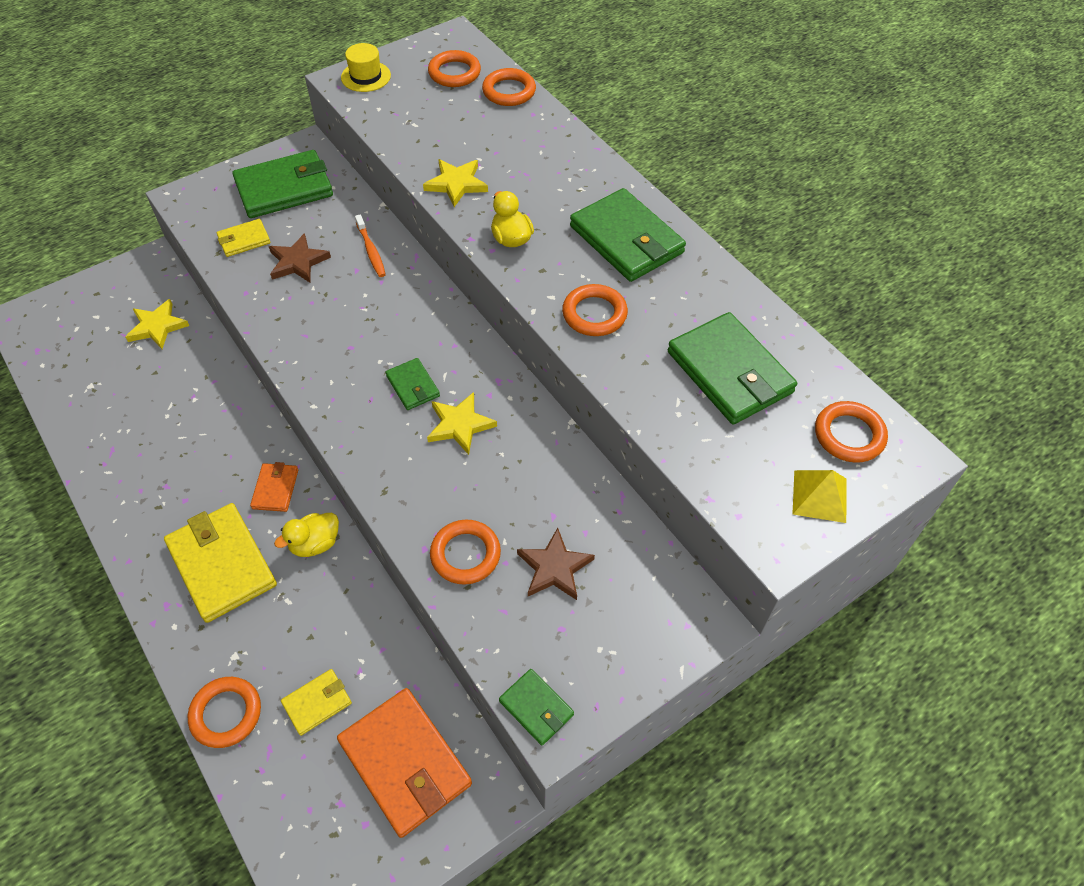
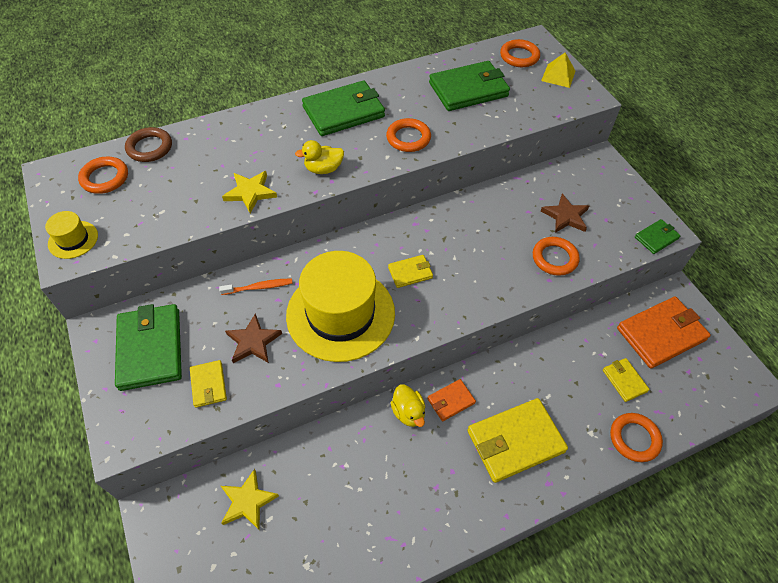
camera: 80 degrees left, 0 degrees up
(275, 489) = (451, 401): orange wallet -> orange wallet turned 45 degrees counterclockwise
(315, 543) = (502, 375): yellow duck -> yellow duck (408, 412)
(341, 328) = (340, 314): none -> yellow hat
(413, 386) = (410, 272): green wallet -> yellow wallet
(460, 425) = (450, 249): yellow star -> none
(509, 91) = (150, 148): orange ring -> brown ring

